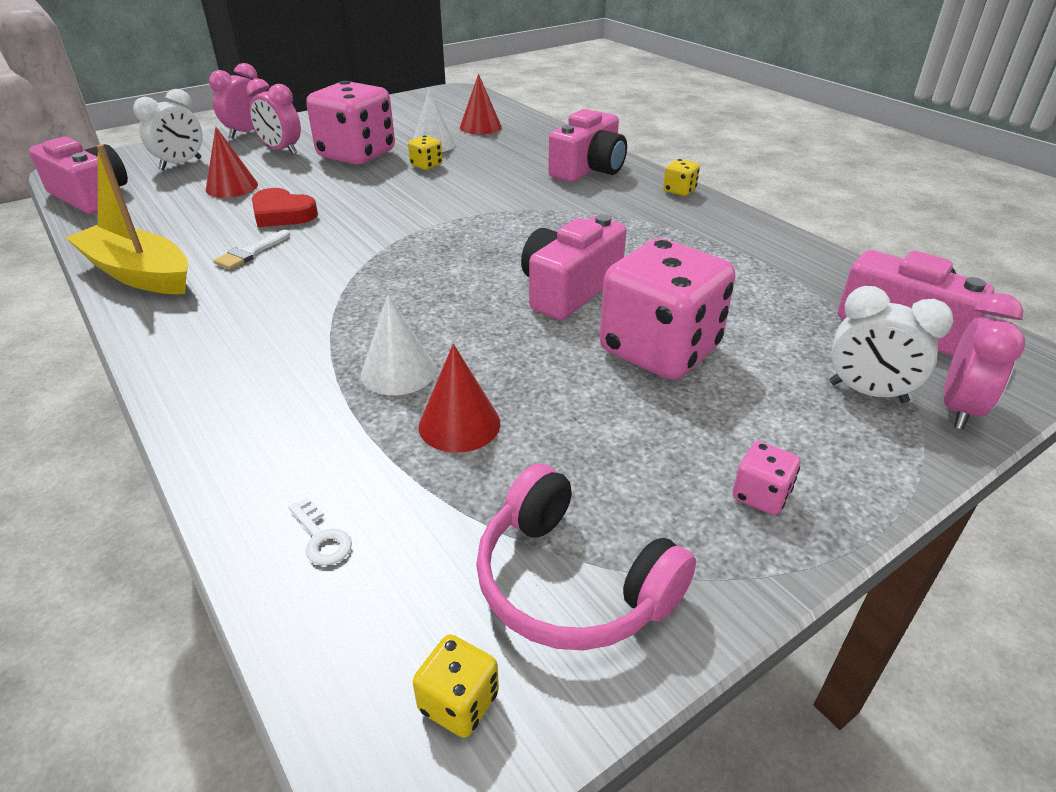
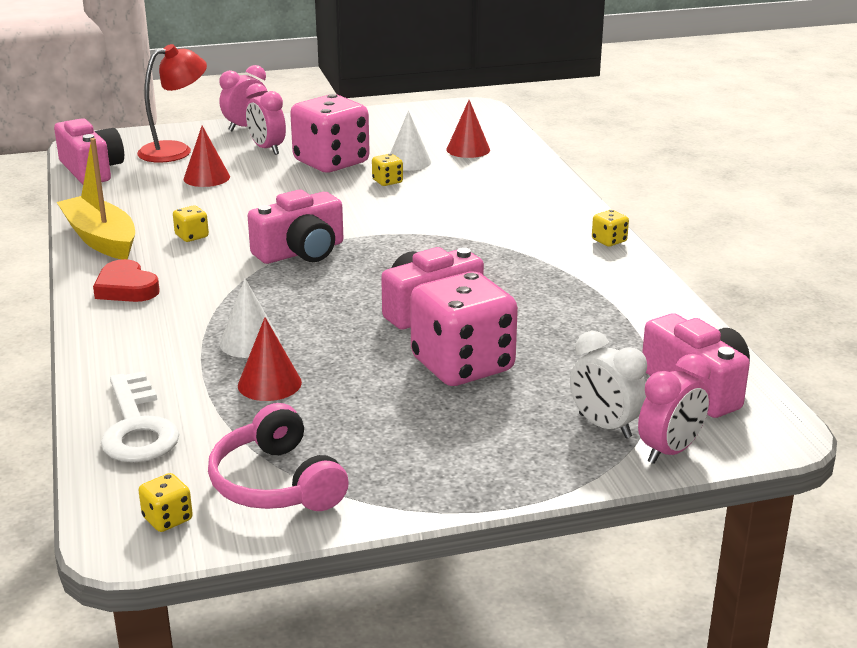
camera: 20 degrees right, 10 degrees down
(181, 164) = (175, 150): white clock -> red lamp
(250, 253) = (192, 236): white brush -> yellow dice
(282, 214) = (235, 208): red heart -> red heart (126, 288)
(321, 538) = (137, 427): white key -> white key, size x2.43
(588, 169) = (538, 207): pink camera -> pink camera (301, 252)
(760, 495) = (448, 468): pink dice -> none

